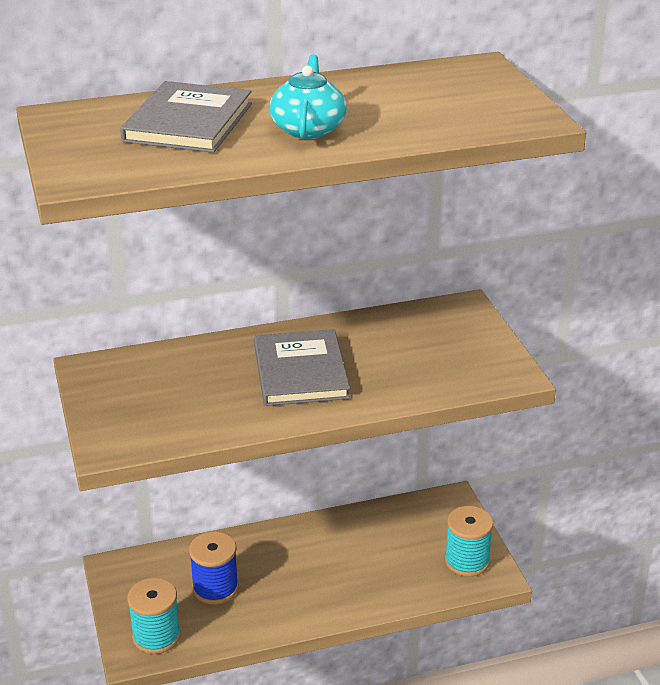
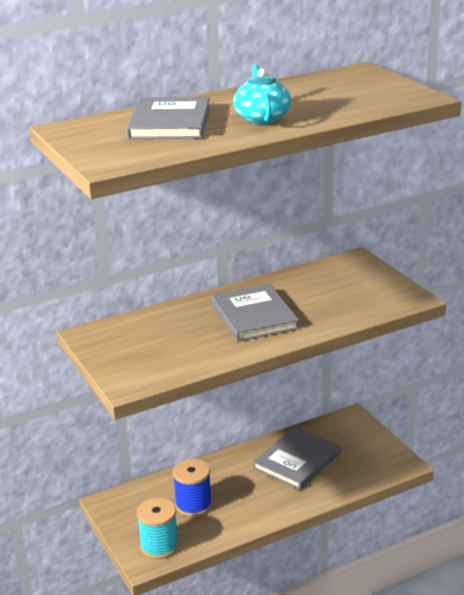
camera: 10 degrees left, 5 degrees down
(362, 549) = (297, 461): none -> grey book
(467, 561) = (379, 457): turquoise spool -> none

